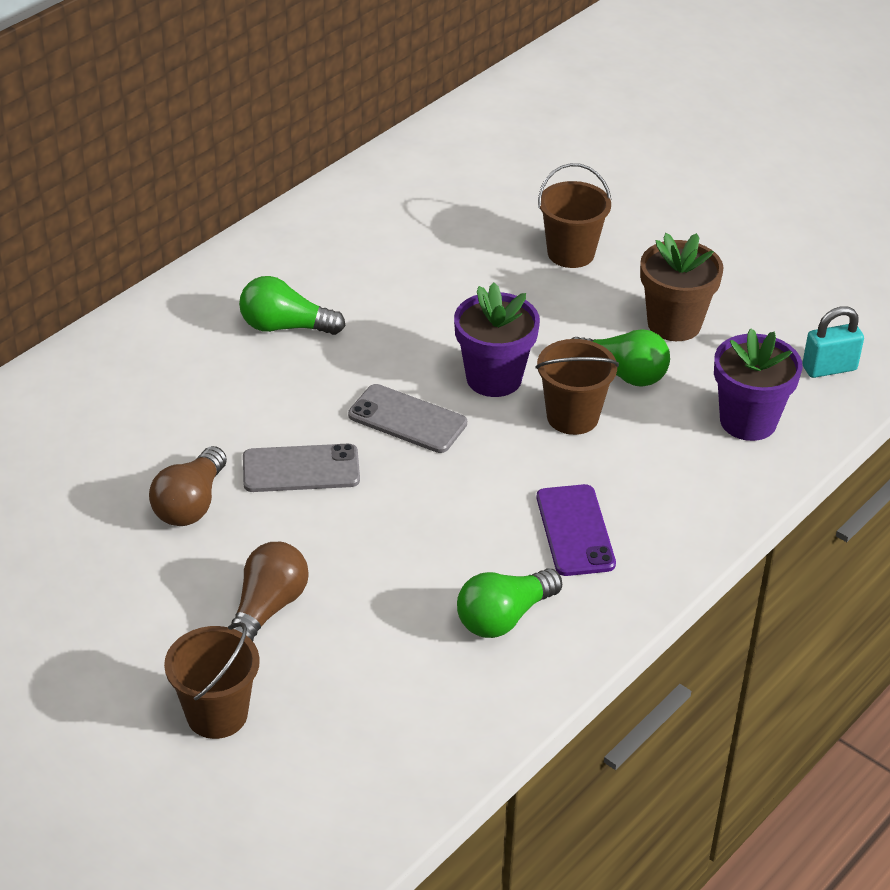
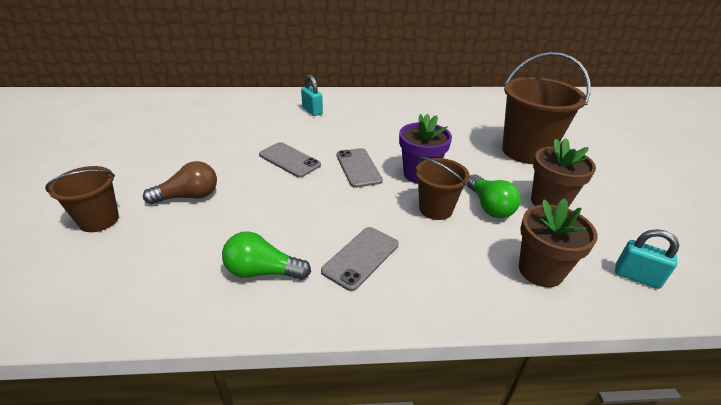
camera: 45 degrees right, 5 degrees down
(186, 361) = (312, 111): none -> turquoise padlock
(191, 504) = (234, 148): brown light bulb -> none
(285, 327) = (363, 118): green light bulb -> none
(571, 253) = (526, 151): brown bucket -> brown bucket, size x1.73
(575, 530) = (361, 257): purple phone -> grey phone
(748, 421) = (540, 271): purple flower pot -> brown flower pot

